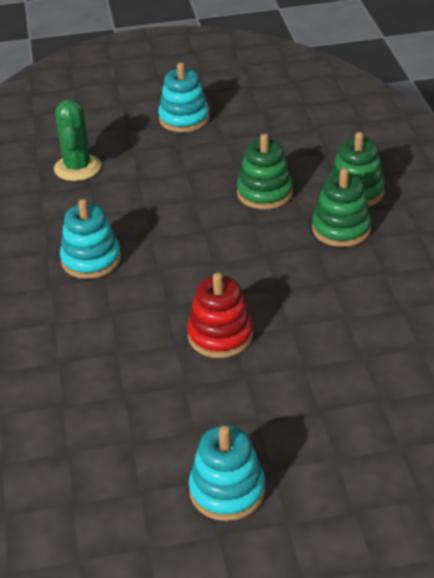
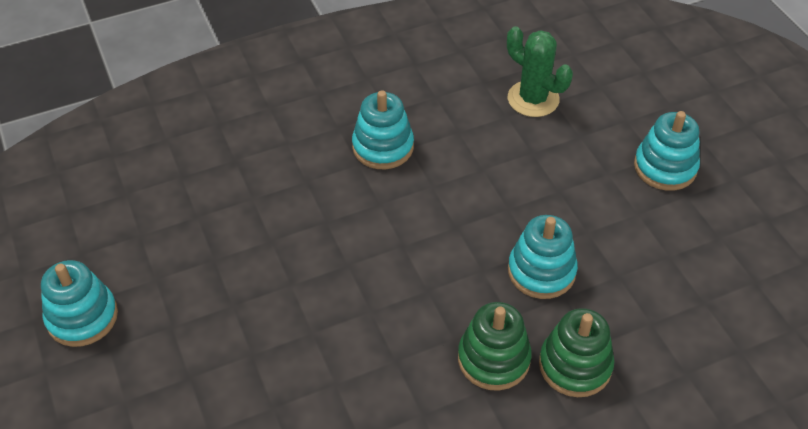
camera: 75 degrees right, 10 degrees up
(77, 168) = (533, 99): green cactus -> green cactus turned 60 degrees clockwise
(220, 335) = (287, 274): red stacking toy -> none
(264, 193) = (541, 271): green stacking toy -> turquoise stacking toy

